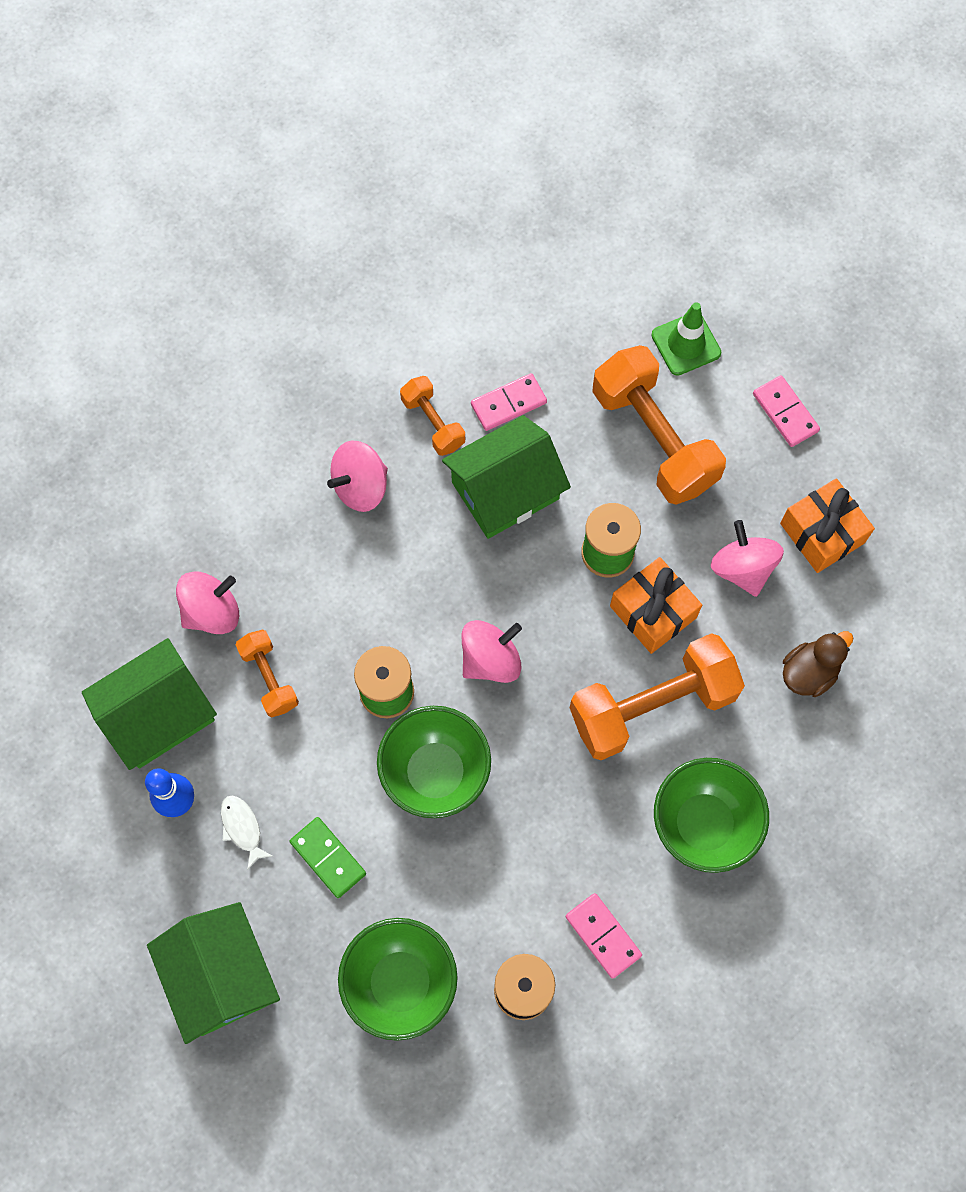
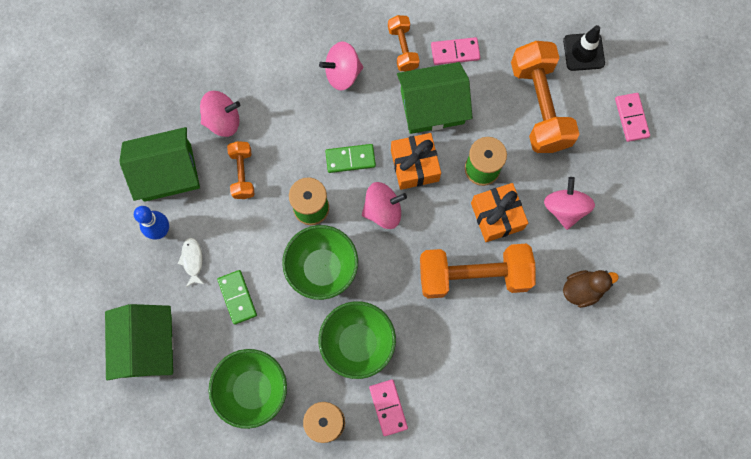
camera: 20 degrees right, 5 degrees up
(417, 603) = (350, 159): none -> green domino
(686, 344) = (583, 52): green traffic cone -> black traffic cone
(703, 824) = (477, 361): green bowl -> green bowl (357, 343)
(822, 533) = (625, 204): orange gift -> orange gift (414, 165)

